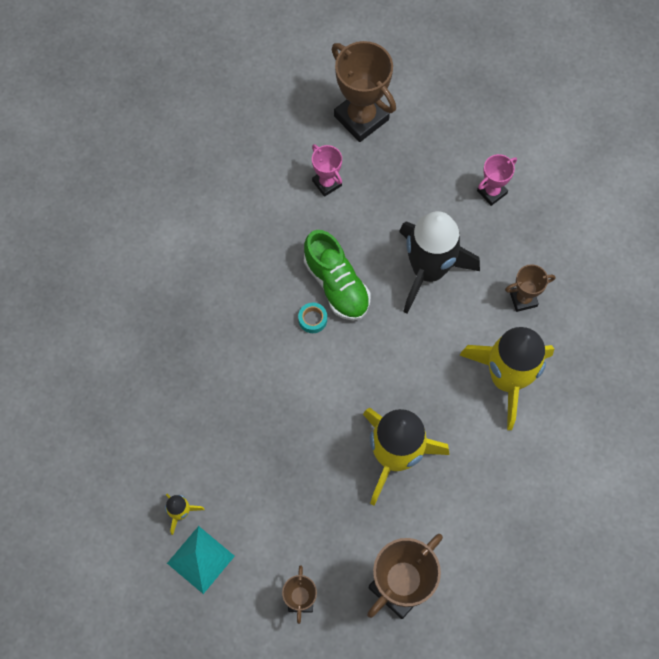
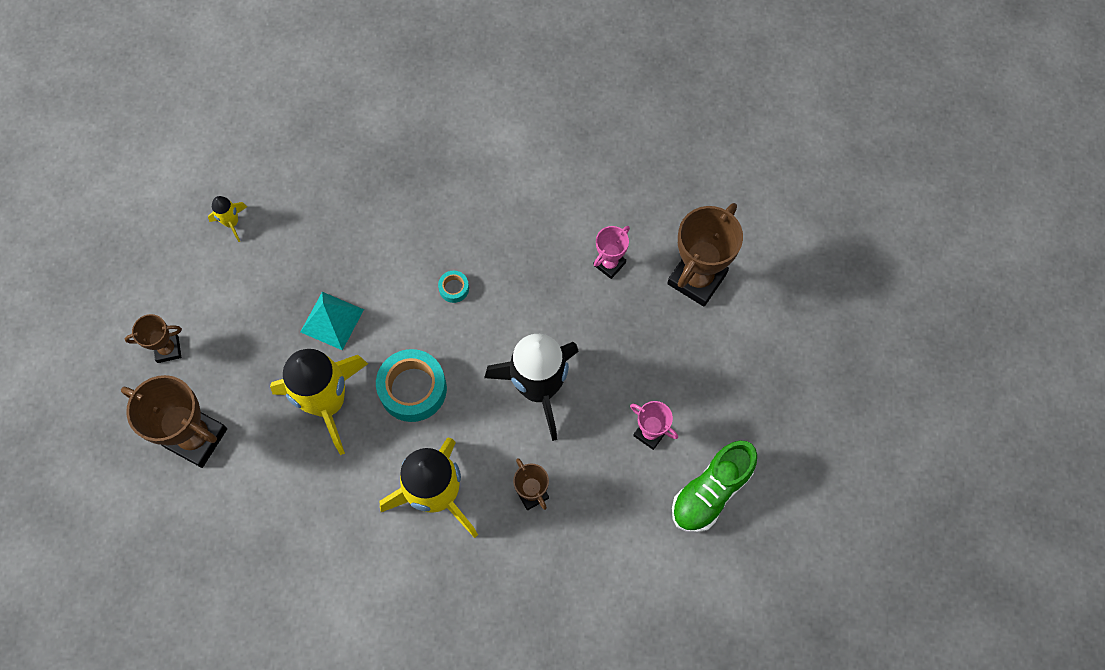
camera: 75 degrees right, 0 degrees up
(201, 559) = (190, 252): turquoise pyramid -> turquoise pyramid (332, 320)
(336, 284) = (498, 301): green shoe -> green shoe (711, 492)
(402, 377) = (413, 389): none -> turquoise tape

